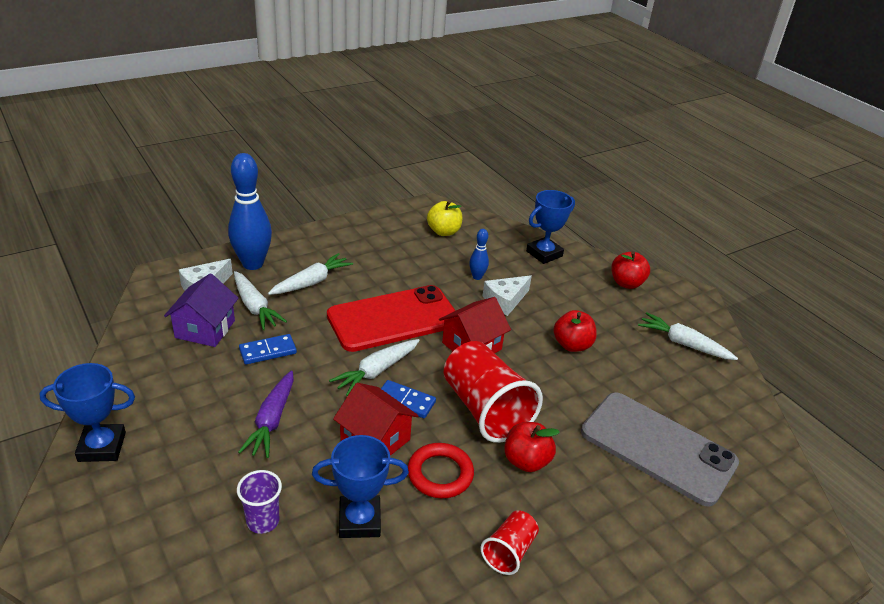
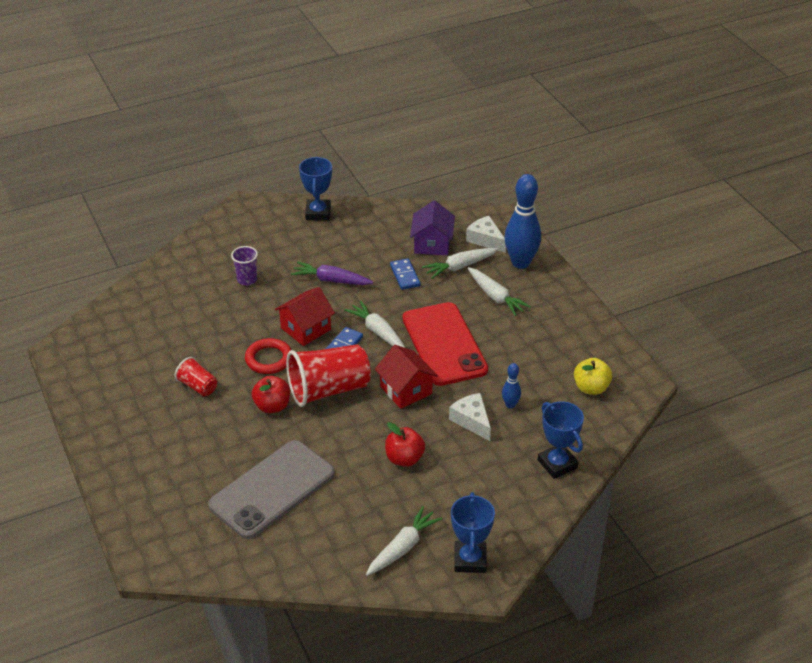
camera: 100 degrees right, 5 degrees up
(205, 329) = (432, 244): purple house -> purple house turned 75 degrees clockwise
(359, 520) = (238, 320): blue trophy -> blue trophy (470, 560)
(626, 283) = (506, 525): red apple -> none

